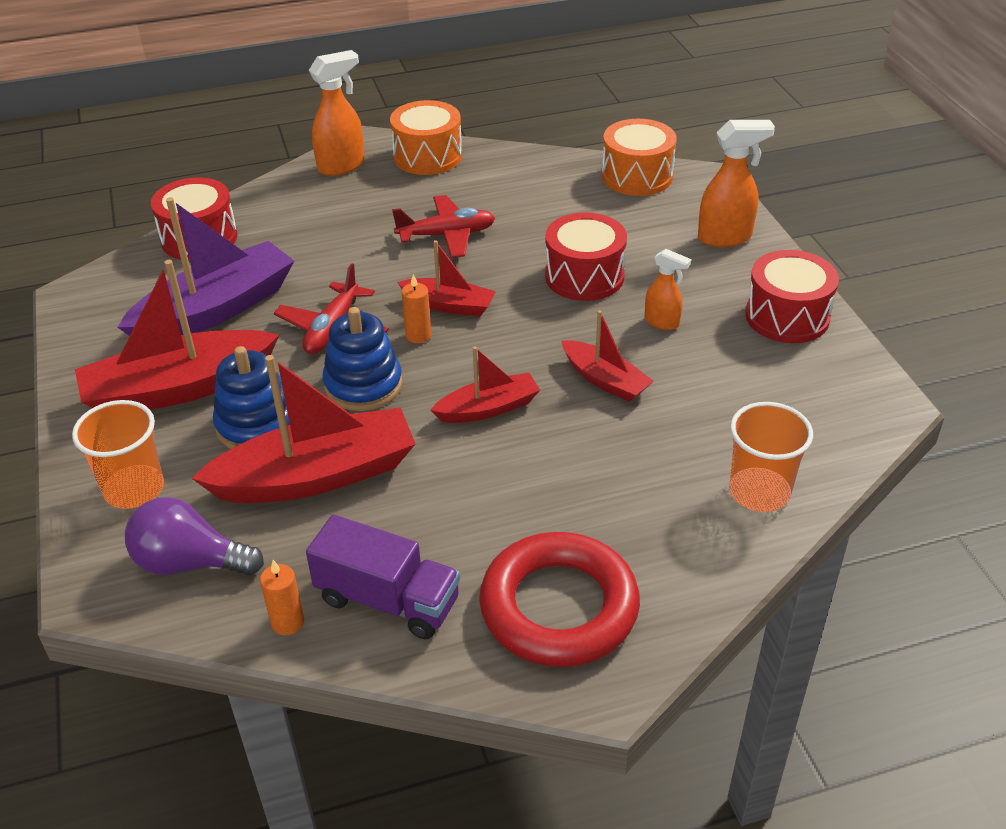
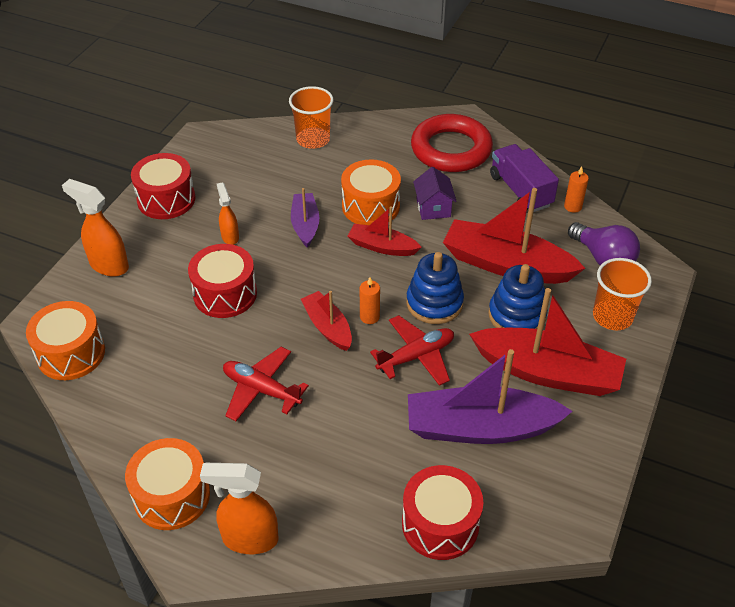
camera: 140 degrees left, 5 degrees up
(482, 494) = (433, 208): none -> purple house
(561, 447) = (370, 206): none -> orange drum
(605, 380) = (305, 225): red boat -> purple boat

